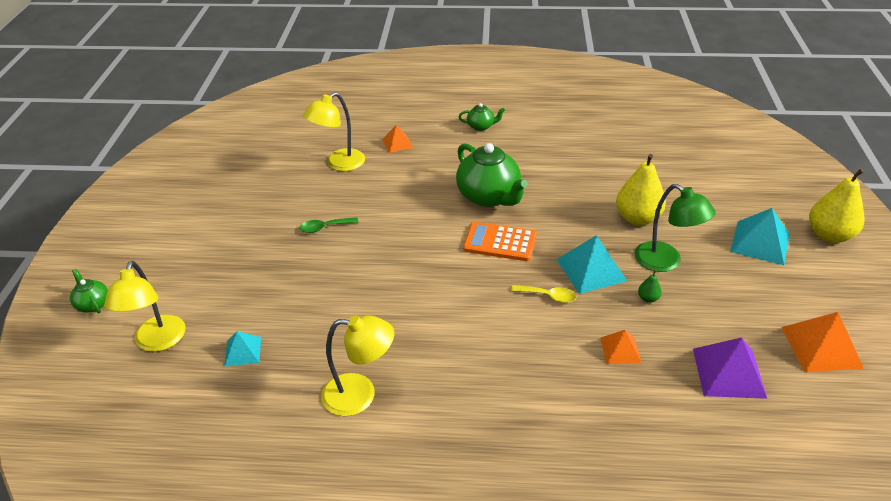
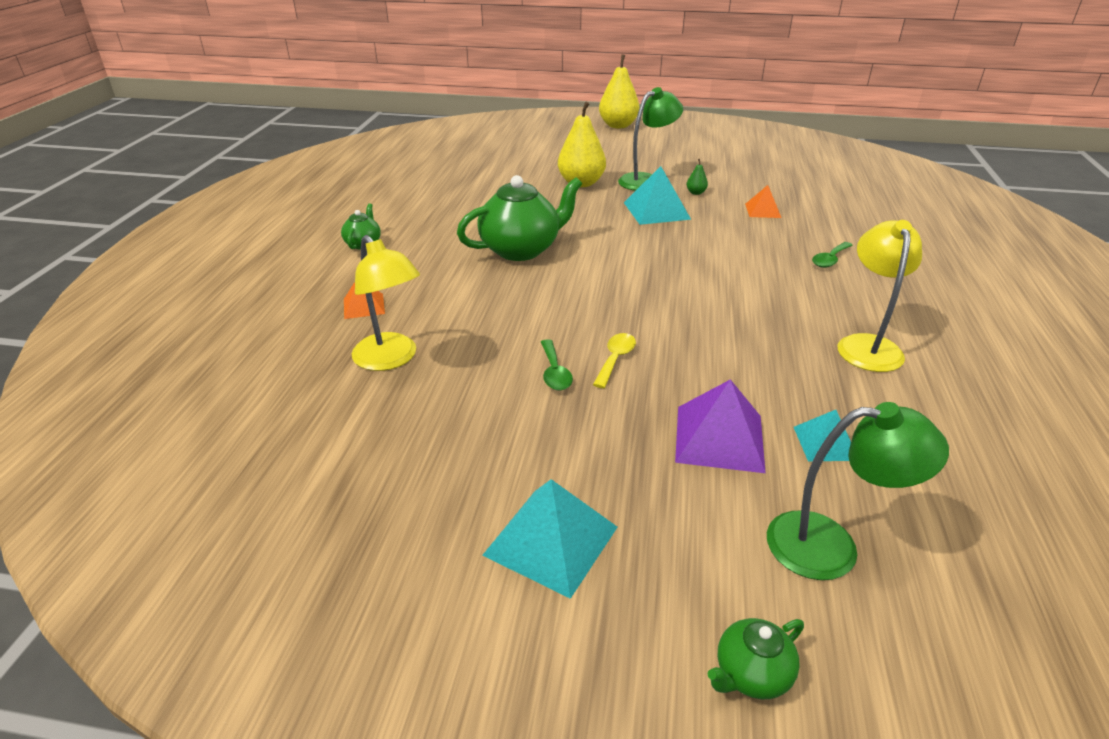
camera: 85 degrees left, 5 degrees down
(157, 342) = (831, 546): yellow lamp -> green lamp
(499, 242) = (608, 250): orange calculator -> none
(514, 392) = (830, 260): none -> green spoon
(548, 296) = (695, 233): yellow spoon -> yellow spoon (615, 359)
(728, 372) = (778, 177): purple pyramid -> purple pyramid (719, 438)
(760, 242) = (624, 146): turquoise pyramid -> turquoise pyramid (551, 541)
(821, 347) = (744, 147): orange pyramid -> none

